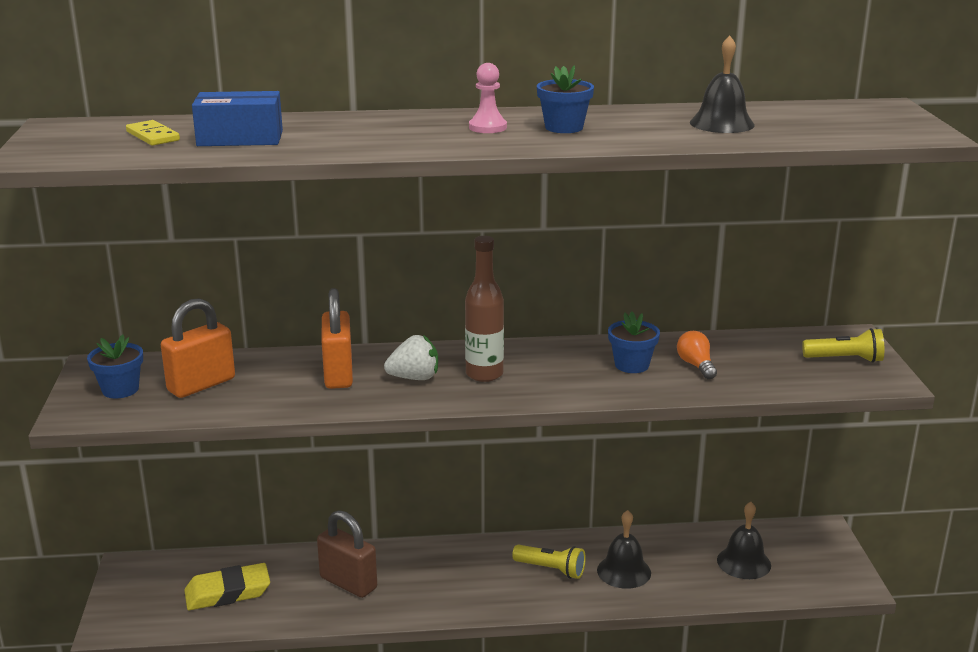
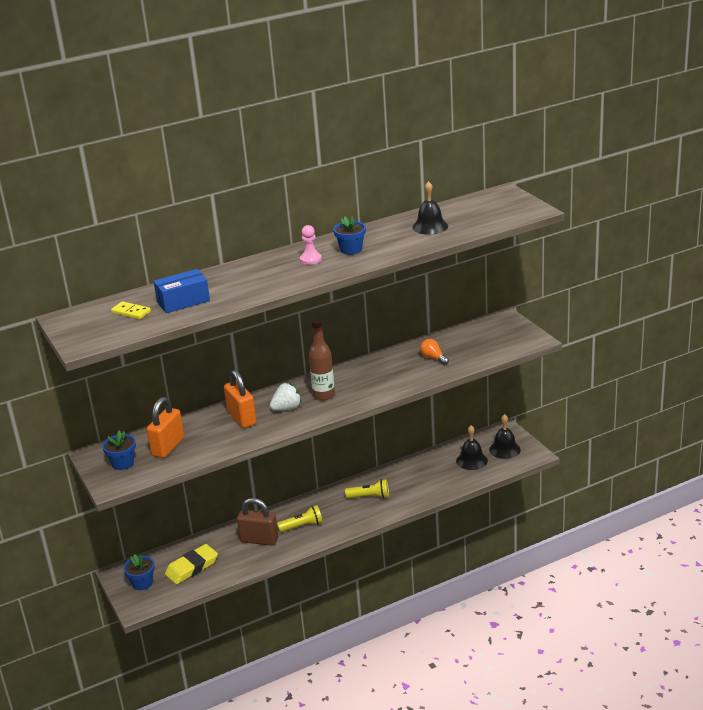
camera: 20 degrees left, 5 degrees up
(624, 571) = (410, 485): black bell -> black bell (504, 449)
(631, 365) = (399, 367): blue flower pot -> blue flower pot (142, 583)
(845, 359) = (508, 333): yellow flashlight -> yellow flashlight (302, 526)

